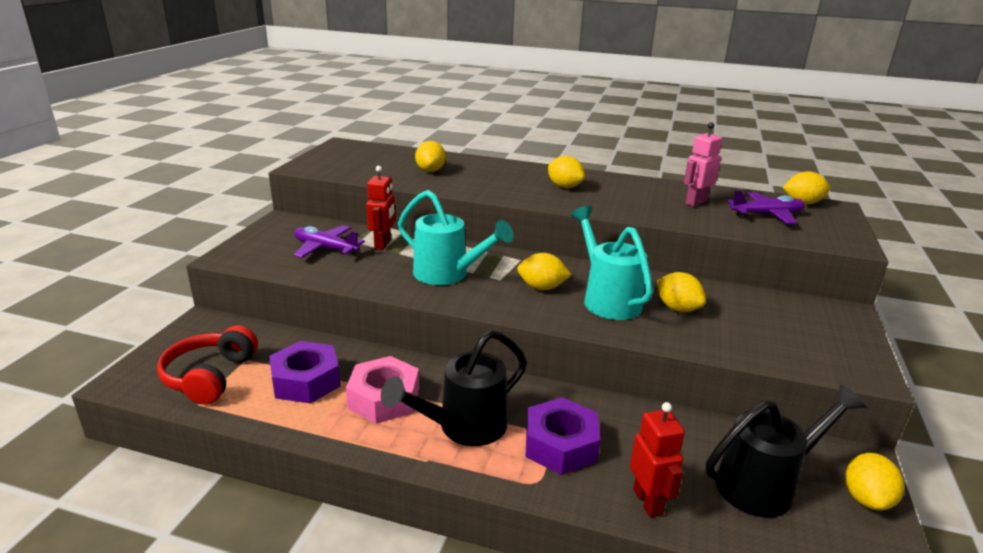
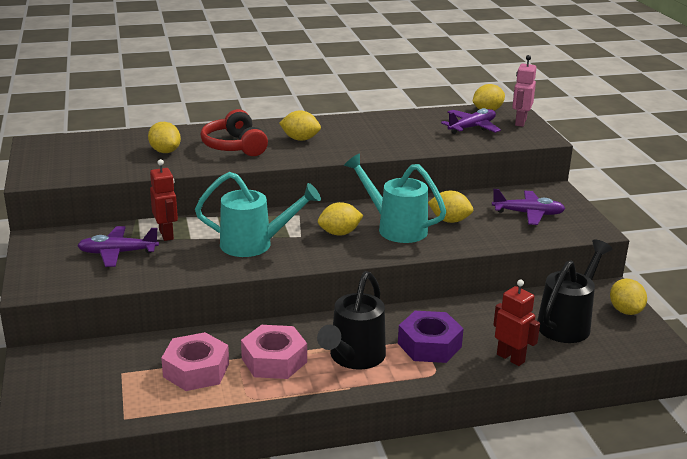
camera: 30 degrees left, 0 degrees up
(210, 376) = (107, 396): red headphones -> red headphones (235, 146)
(306, 381) = (196, 370): purple nut -> pink nut
(695, 202) = (414, 129): pink robot -> pink robot (520, 122)
(785, 328) = (528, 214): none -> purple plane

